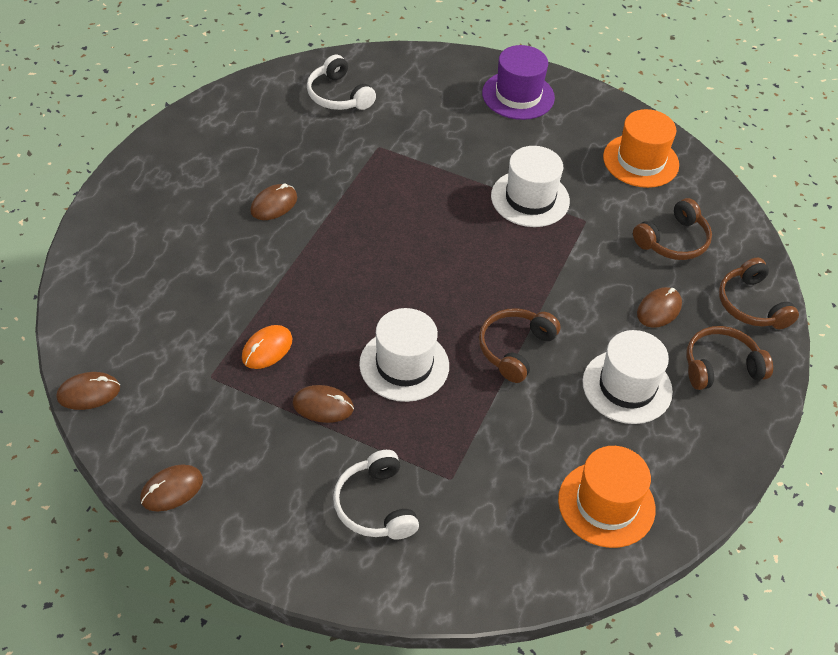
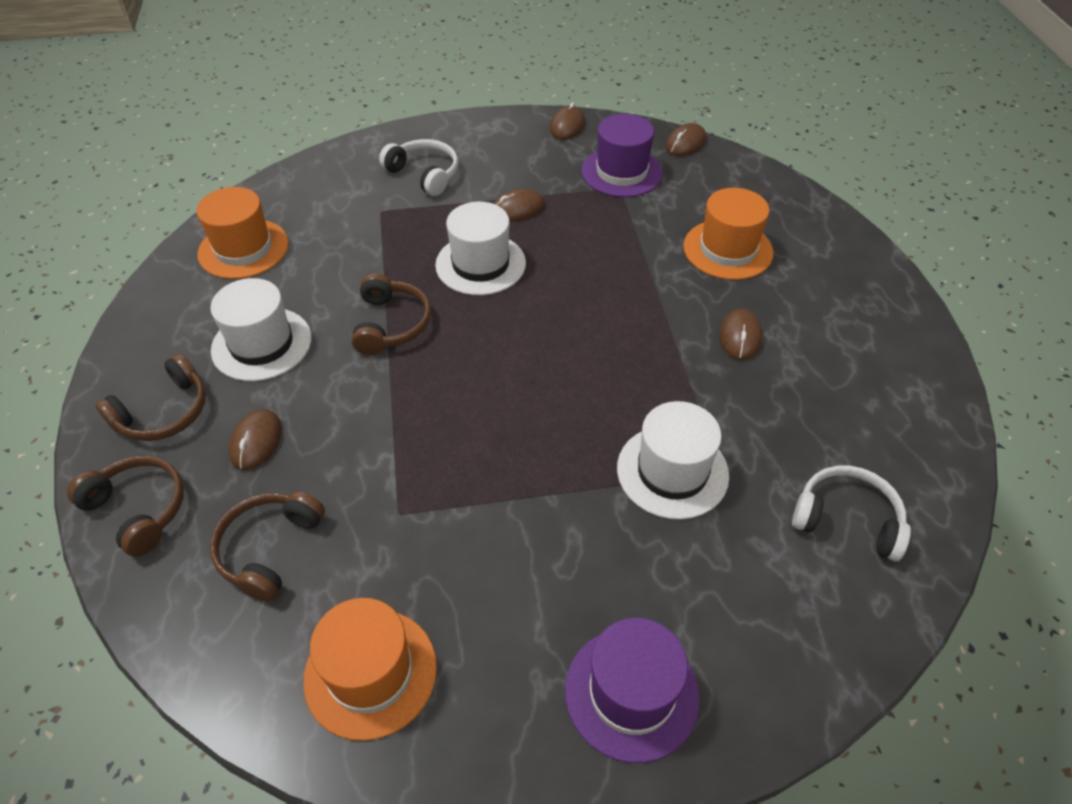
camera: 150 degrees right, 0 degrees up
(188, 393) = (621, 172): none -> purple hat
(197, 267) = (728, 249): none -> orange hat
(267, 349) = (600, 222): orange mouse -> none
(530, 198) = (486, 505): white hat -> white hat (672, 471)

